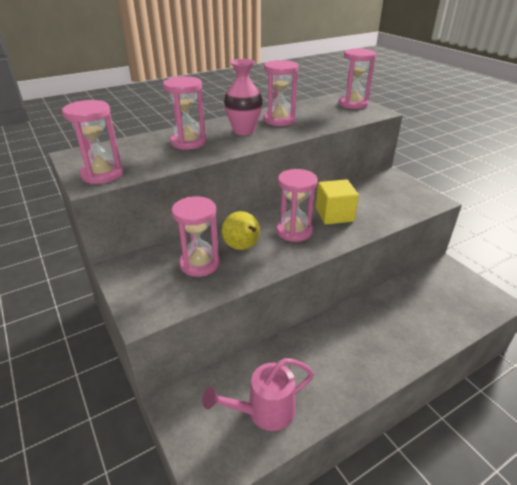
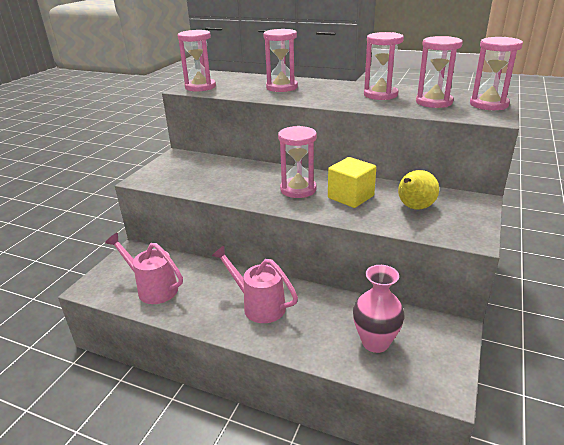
camera: 55 degrees right, 5 degrees down
(199, 264) = (210, 174): pink hourglass -> pink hourglass (434, 102)
(242, 247) = (248, 180): yellow pear -> yellow pear (414, 208)
(244, 131) = (333, 93): pink vase -> pink vase (375, 342)
(353, 345) = (259, 305): none -> pink watering can

